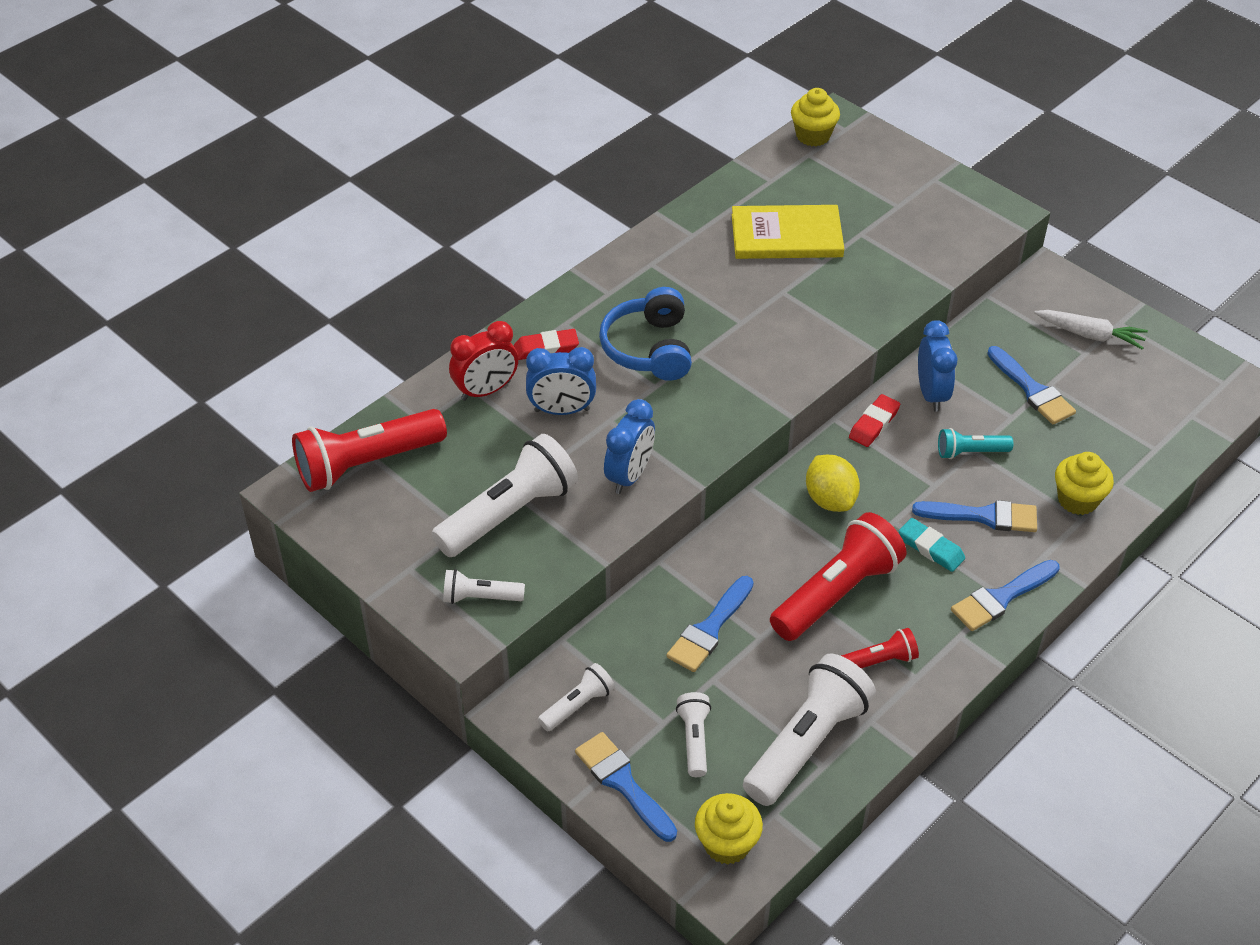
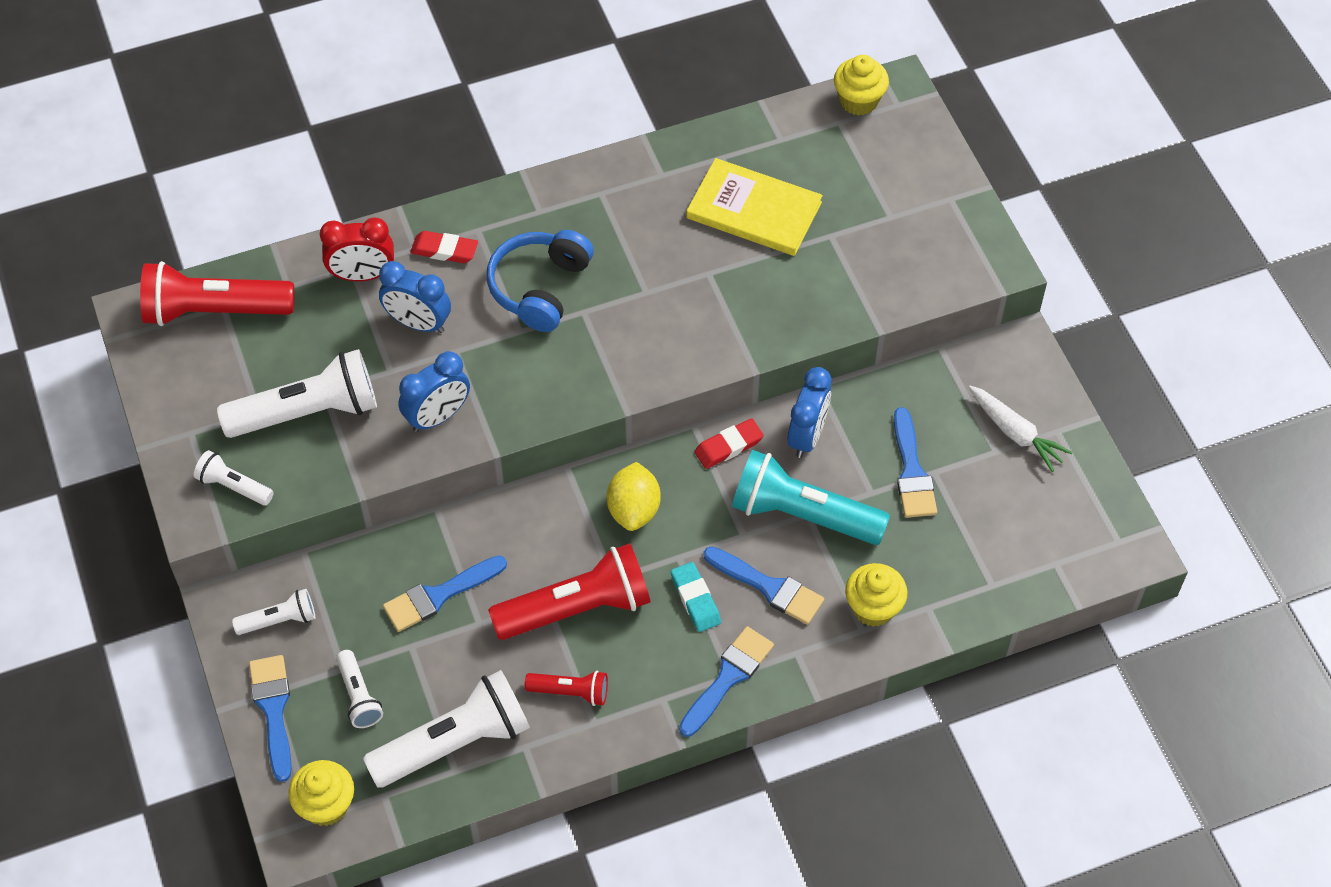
camera: 25 degrees right, 10 degrees up
(694, 739) = (359, 696): white flashlight -> white flashlight turned 135 degrees clockwise
(970, 452) = (802, 514): turquoise flashlight -> turquoise flashlight, size x1.97
(1001, 597) = (728, 678): blue brush -> blue brush turned 135 degrees clockwise

